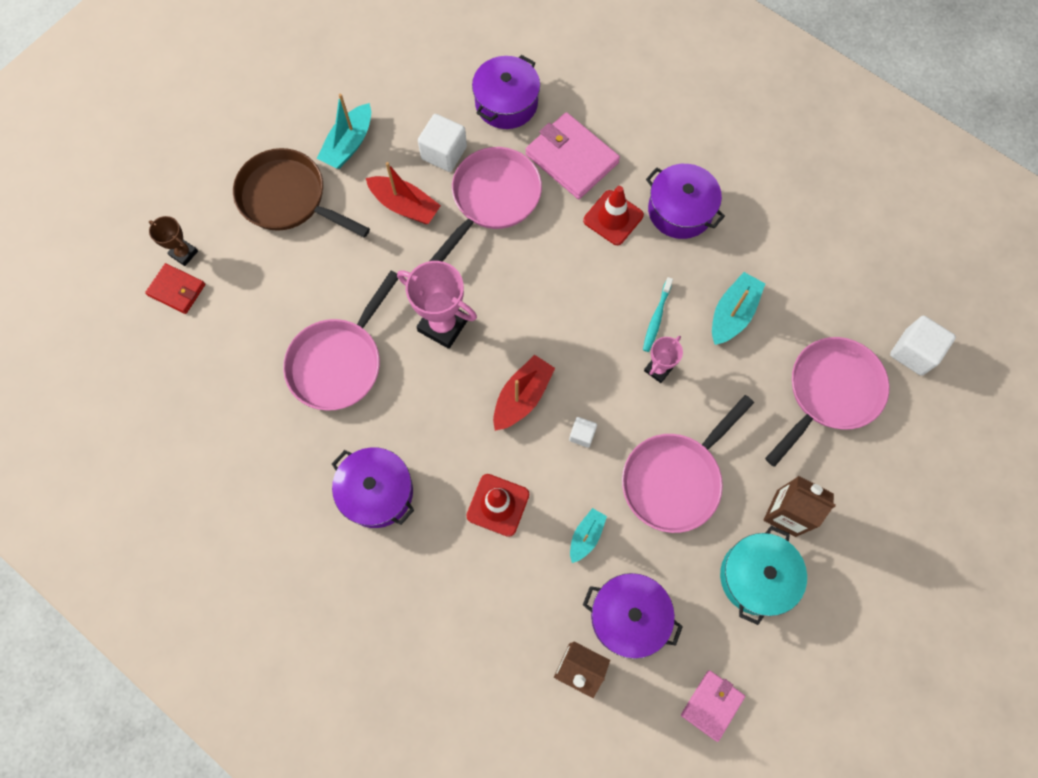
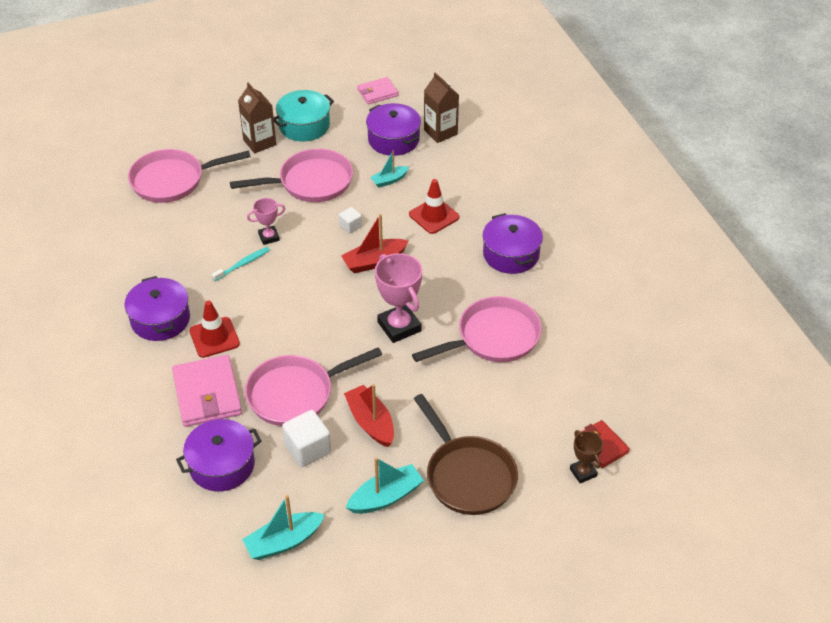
camera: 150 degrees left, 25 degrees down
(732, 314) = (189, 244): turquoise boat -> turquoise boat (284, 542)
(913, 352) = (98, 176): white cube -> none

